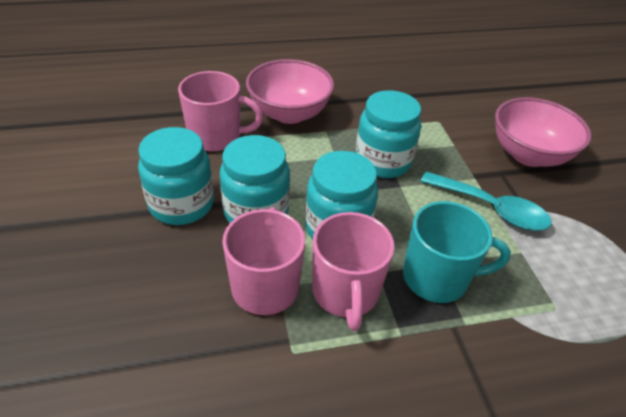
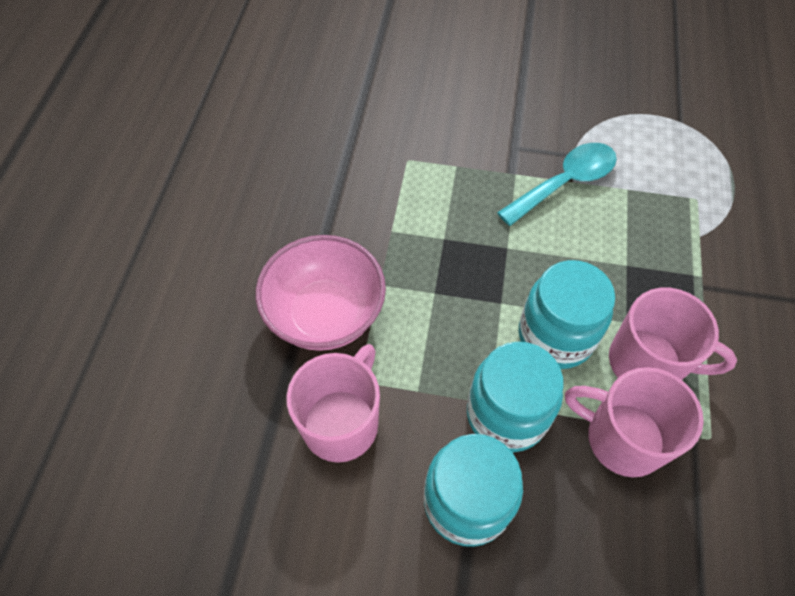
camera: 65 degrees left, 15 degrees up
(382, 161) = (460, 247): turquoise jar -> none
(437, 278) = (644, 273): turquoise mug -> none
(528, 155) = (495, 110): pink bowl -> none

